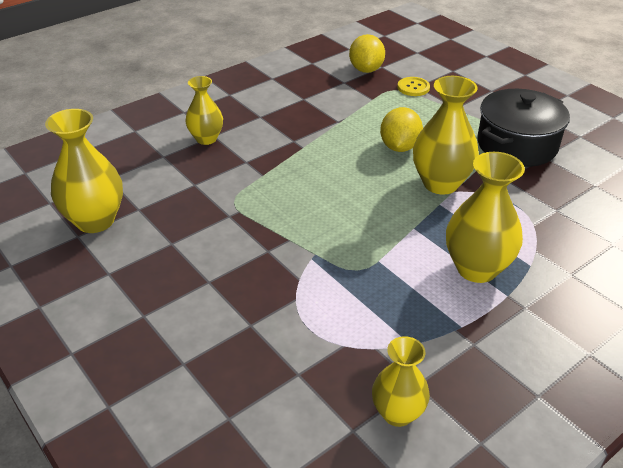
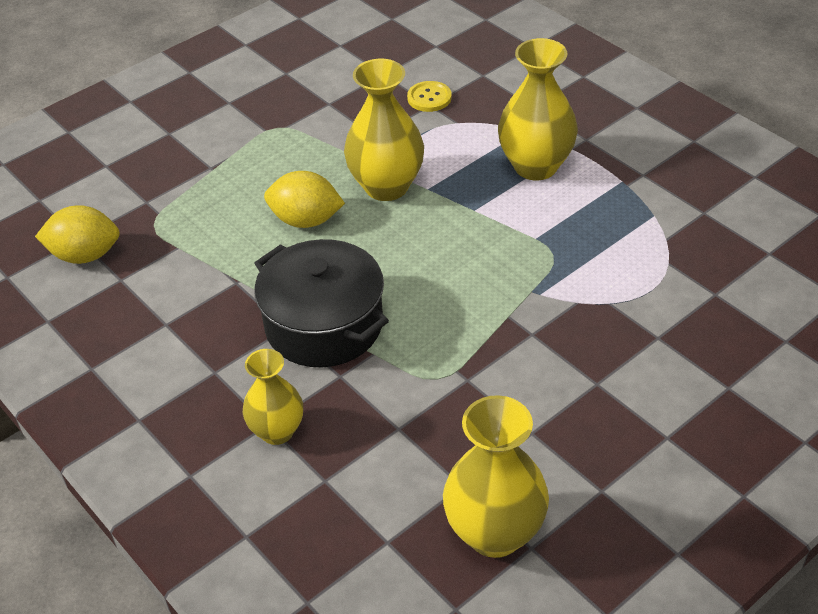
camera: 90 degrees left, 5 degrees up
(397, 413) = (741, 224): yellow vase -> none
(413, 87) = (150, 205): yellow button -> yellow button (429, 98)
(517, 145) = (304, 121): black pot -> black pot (324, 325)

